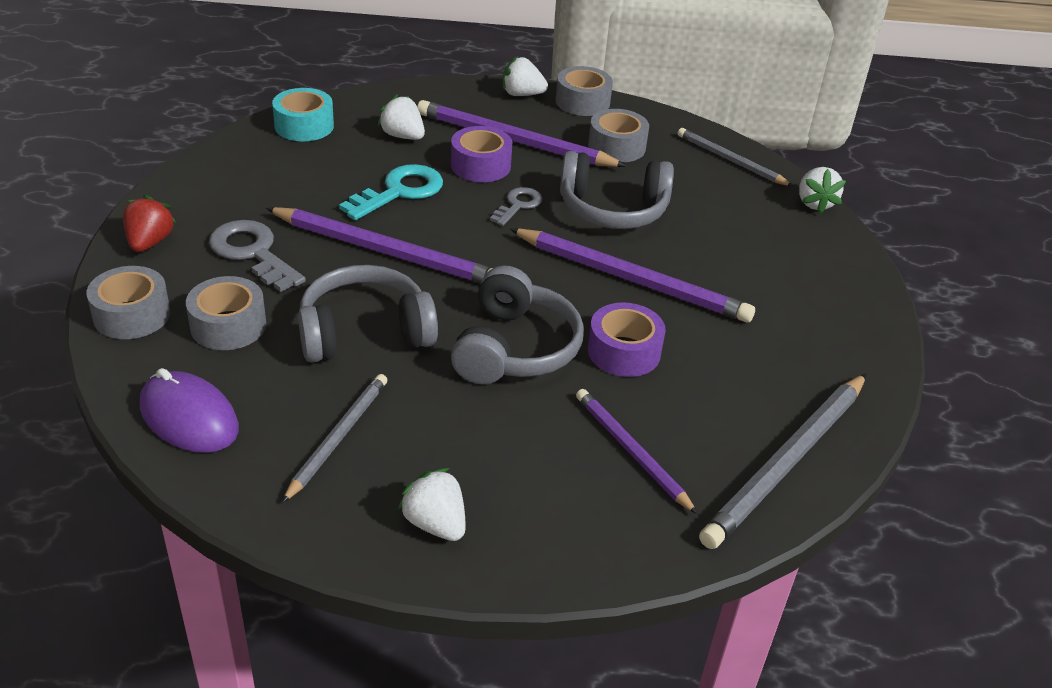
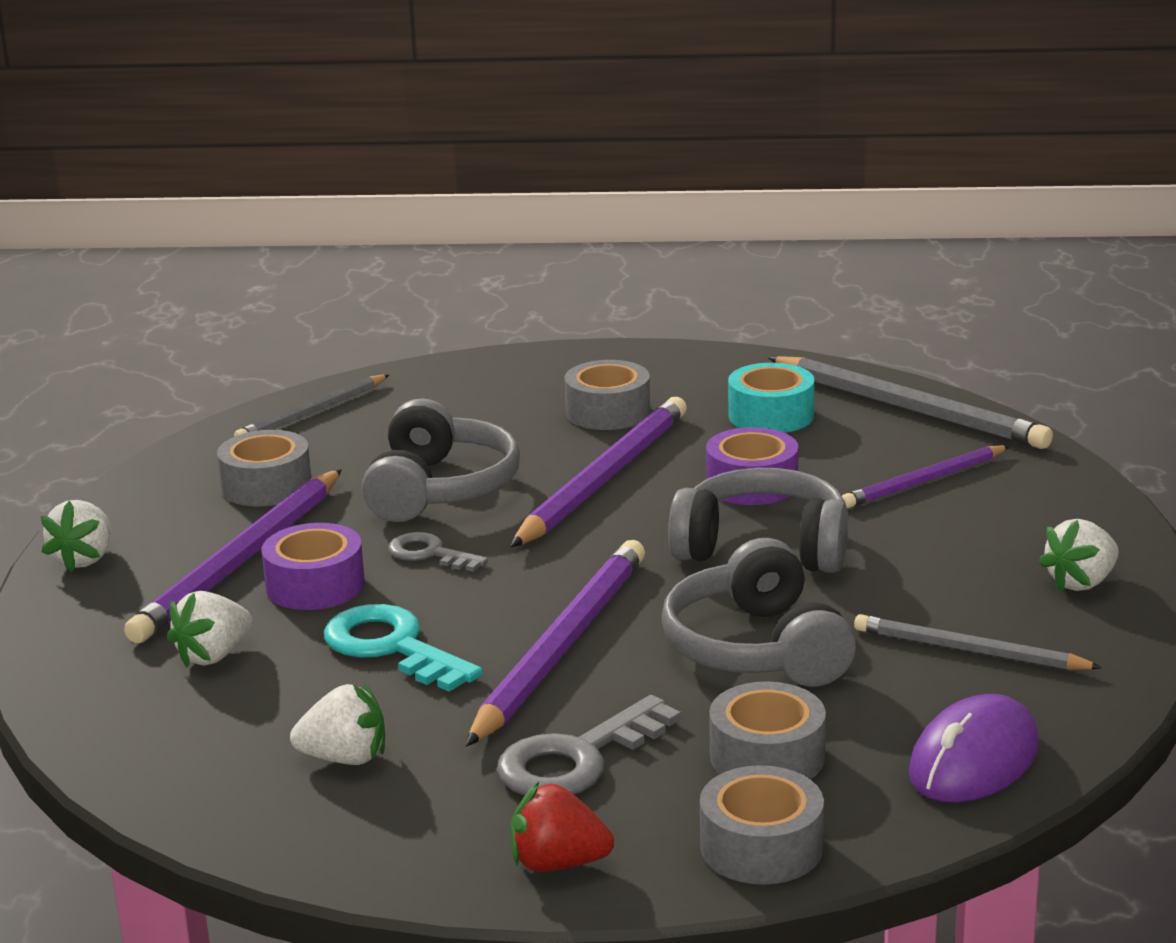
camera: 85 degrees left, 15 degrees down
(304, 126) = (163, 754): turquoise tape -> turquoise tape (771, 415)
(582, 102) = (121, 511): grey tape -> grey tape (608, 412)
(815, 203) = (421, 370): white strawberry -> white strawberry (345, 758)

